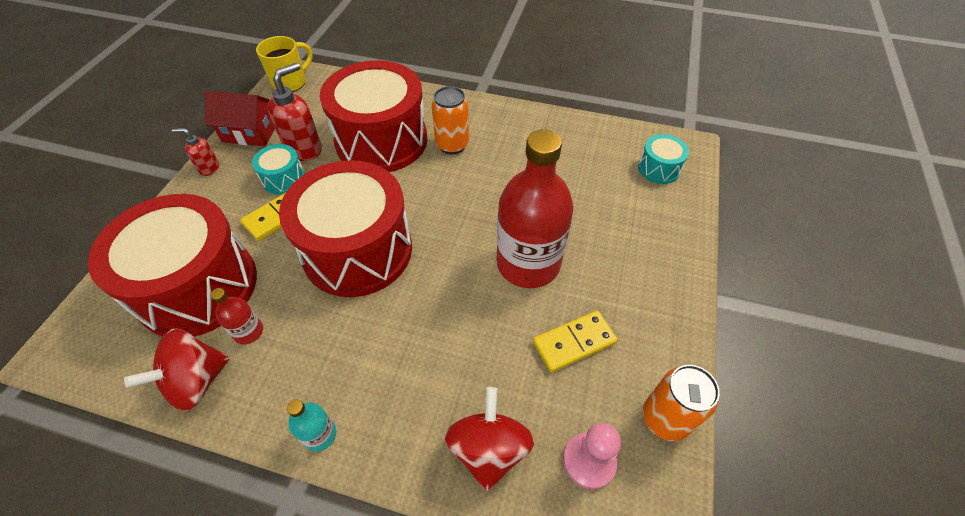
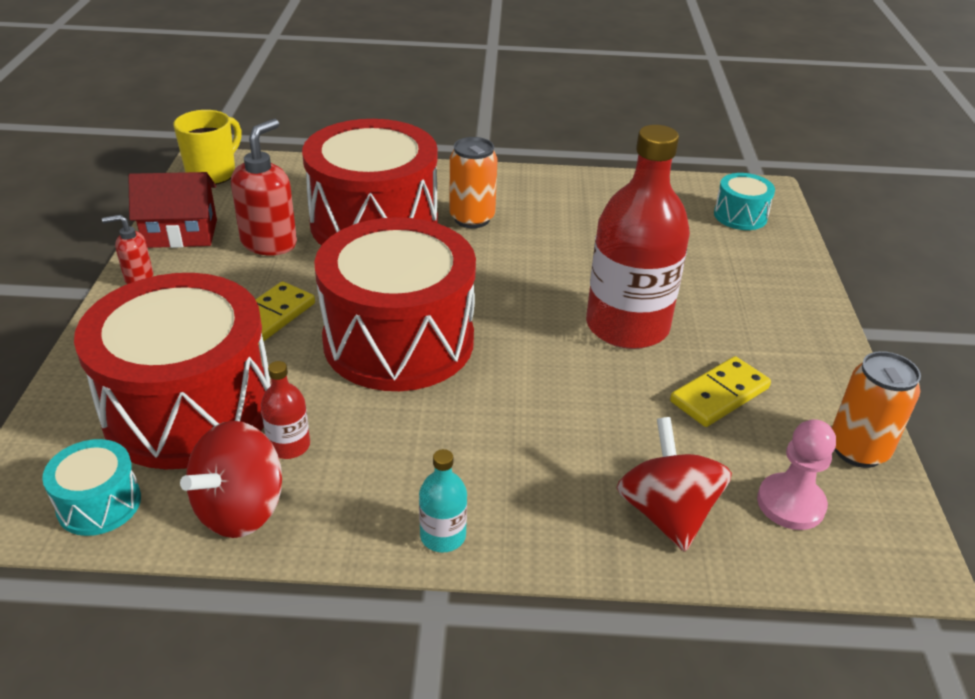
camera: 15 degrees left, 15 degrees down
(283, 179) = (256, 278): turquoise drum -> turquoise drum (99, 504)

